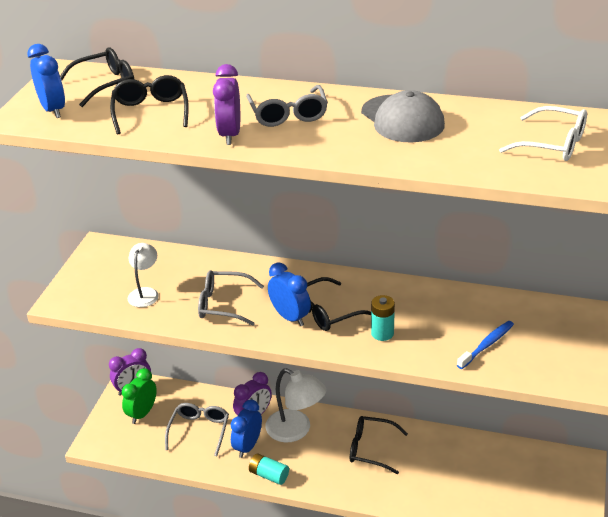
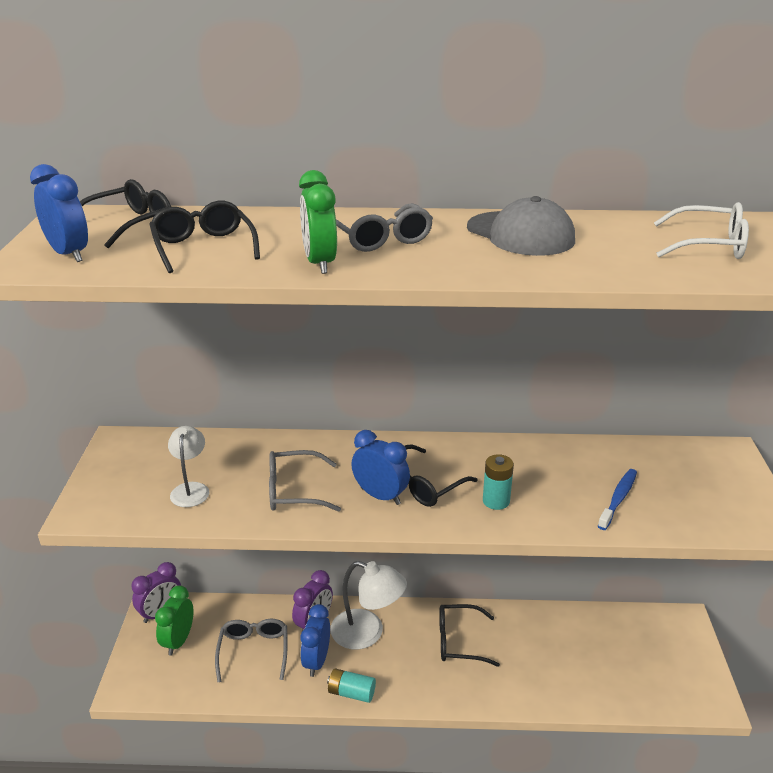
camera: 15 degrees left, 5 degrees down
(230, 135) = (320, 263): purple clock -> green clock

